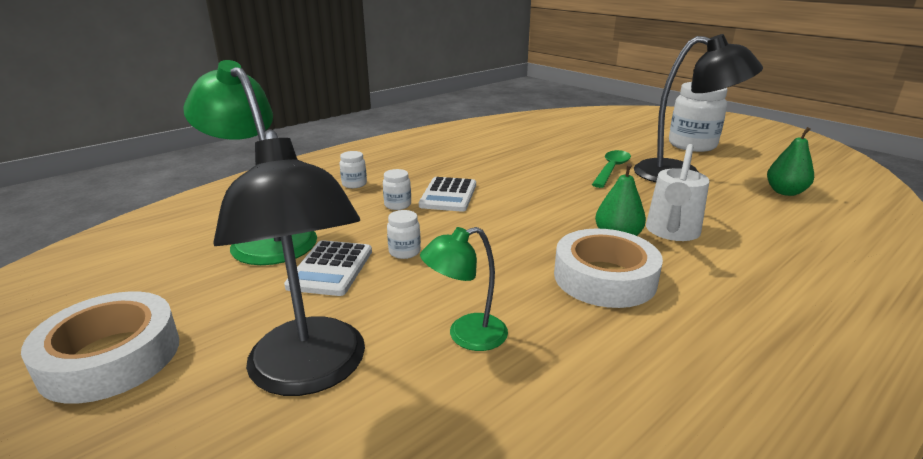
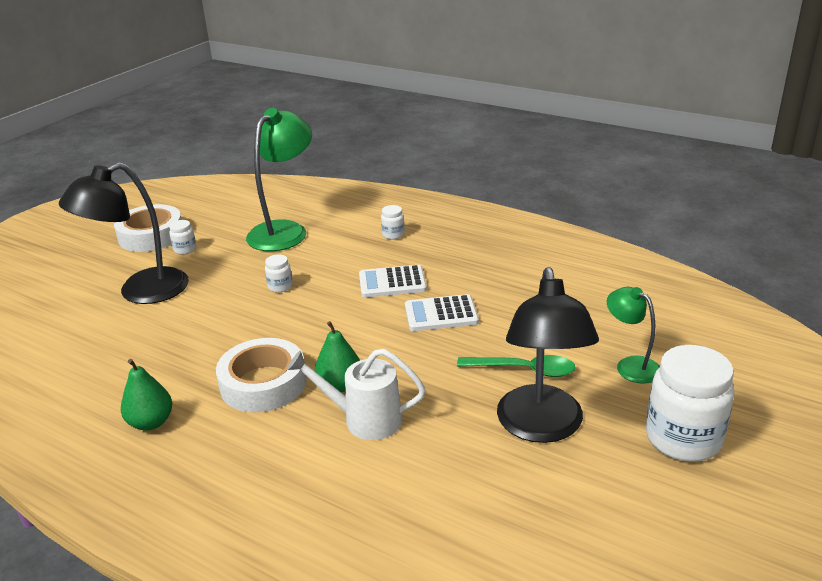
camera: 75 degrees right, 5 degrees up
(330, 269) = (249, 266): white calculator -> white calculator (441, 314)
(397, 205) = (360, 264): white jar -> white jar (185, 249)
(466, 336) = (178, 333): green lamp -> green lamp (630, 365)
(785, 192) = (532, 523): green pear -> green pear (151, 422)

